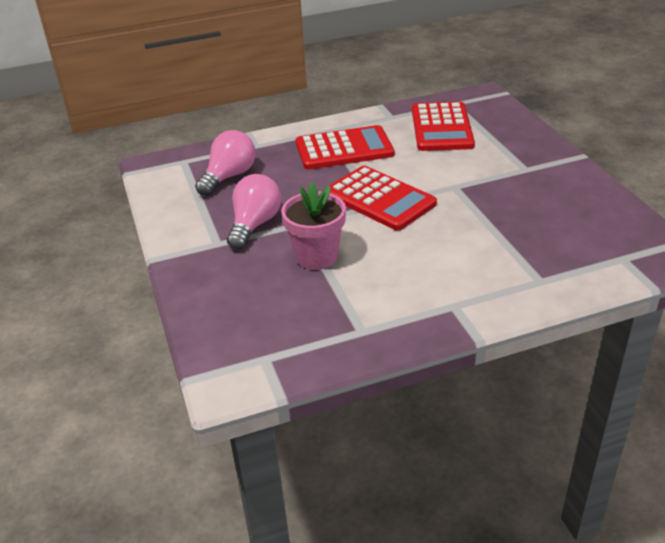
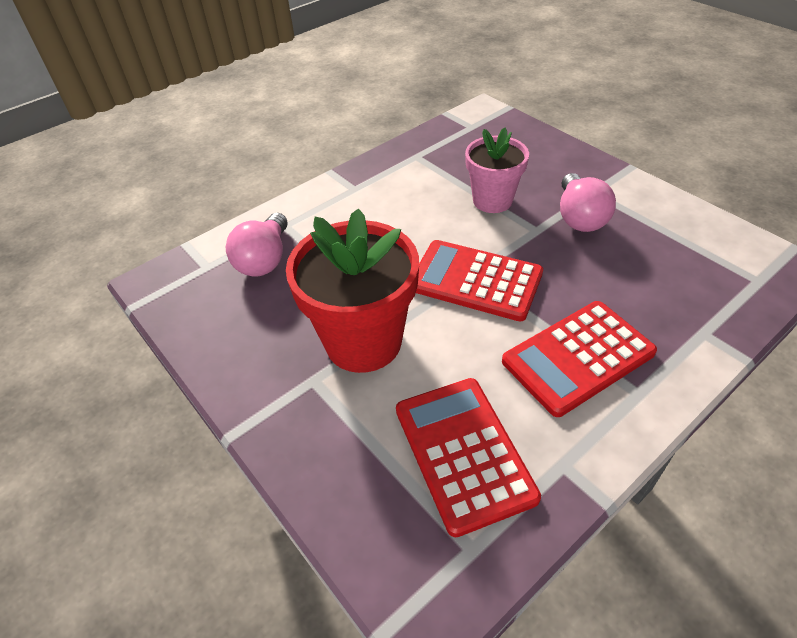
camera: 160 degrees right, 10 degrees up
(229, 176) = (674, 270): pink light bulb -> pink light bulb (264, 260)
(484, 181) = (363, 341): none -> red flower pot

